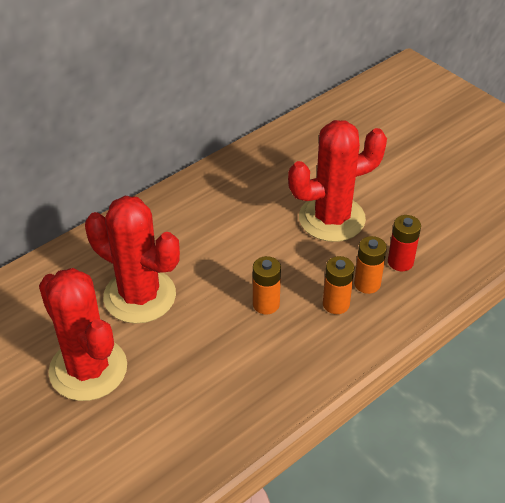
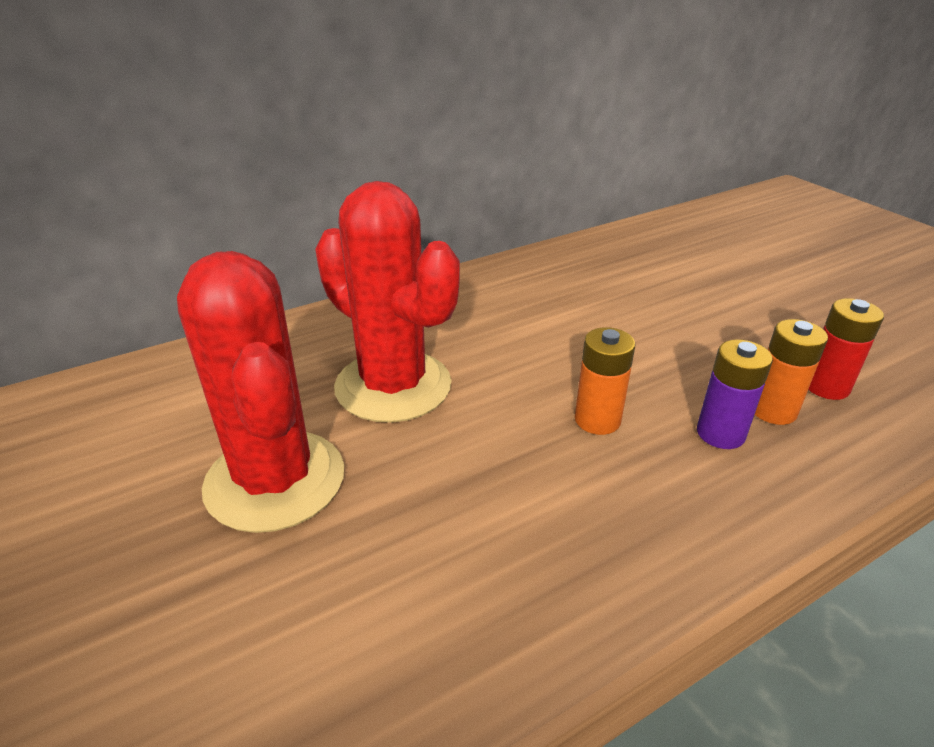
camera: 10 degrees right, 10 degrees down
(331, 218) = (703, 322): red cactus -> none
(336, 304) = (720, 433): orange battery -> purple battery

